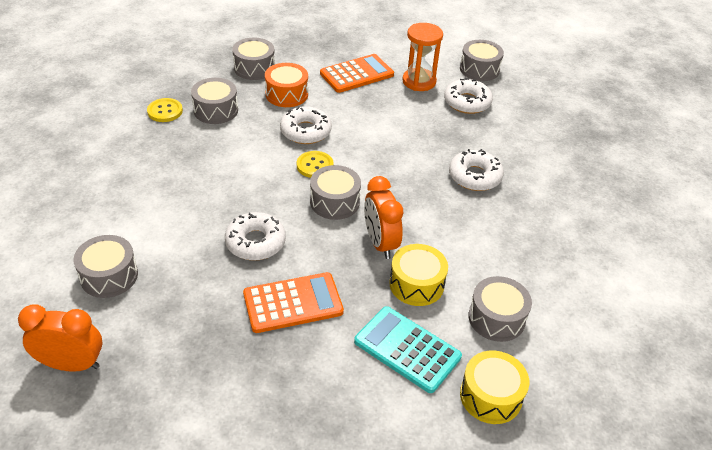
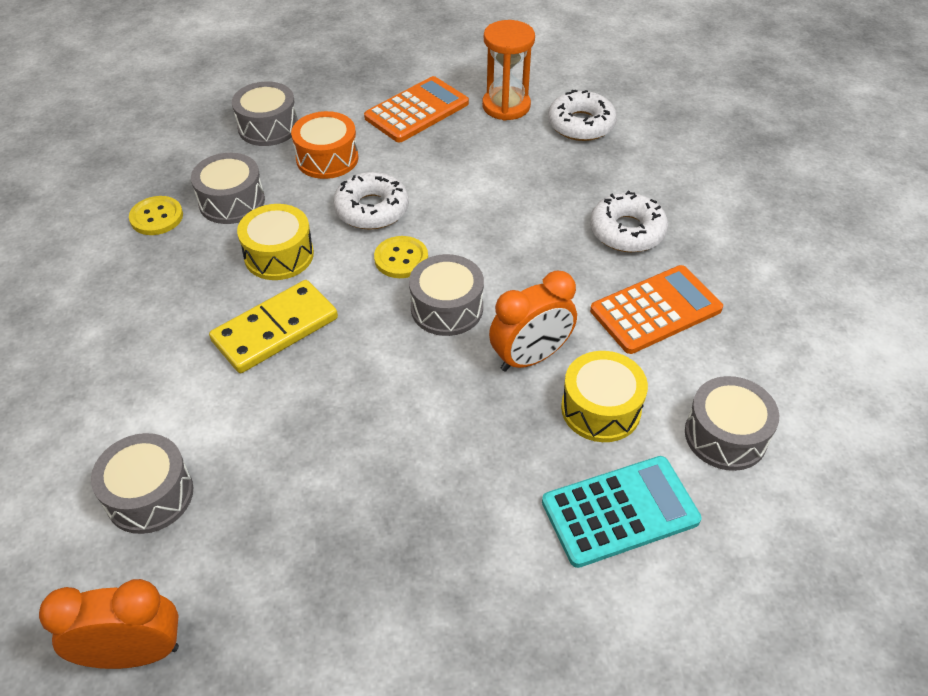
camera: 10 degrees left, 5 degrees up
(218, 193) = (275, 329): none -> yellow domino
(255, 242) = (353, 394): white donut -> none
(293, 303) = (436, 477): orange calculator -> orange calculator (655, 310)
(380, 243) = (530, 357): orange clock -> orange clock turned 90 degrees counterclockwise
(407, 349) = (620, 511): turquoise calculator -> turquoise calculator turned 135 degrees clockwise
(479, 69) = (582, 74): grey drum -> none
(491, 396) = (757, 555): yellow drum -> yellow drum (279, 255)

